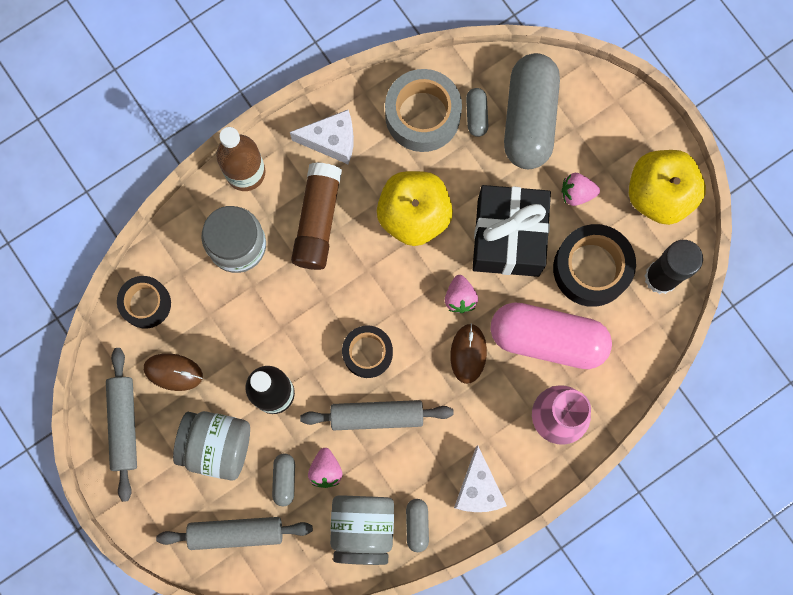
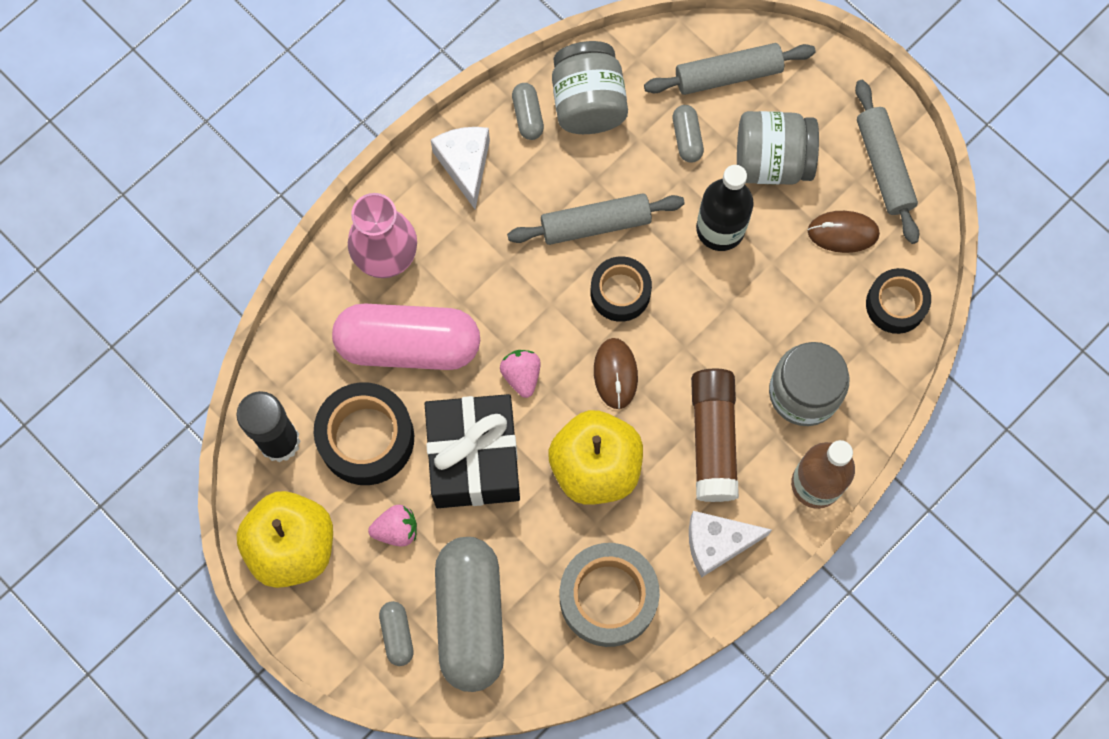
camera: 170 degrees right, 5 degrees down
(326, 470) = (642, 156): pink strawberry -> none
(468, 353) = (501, 312): brown mouse -> brown mouse (615, 374)
(476, 115) = (539, 610): grey capsule -> grey capsule (397, 635)

